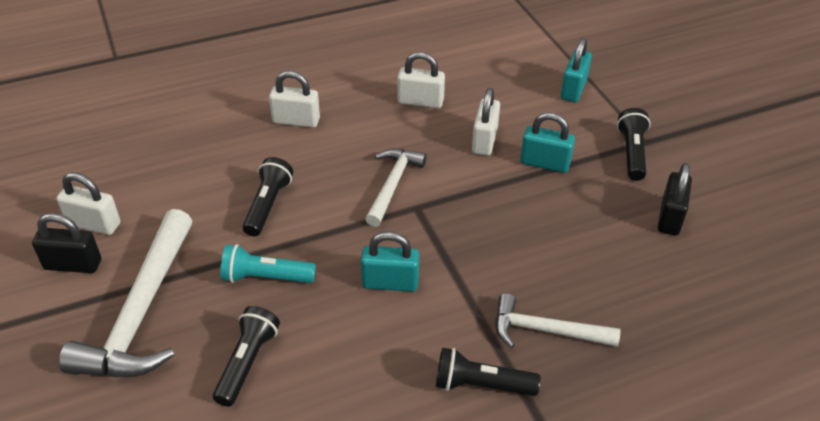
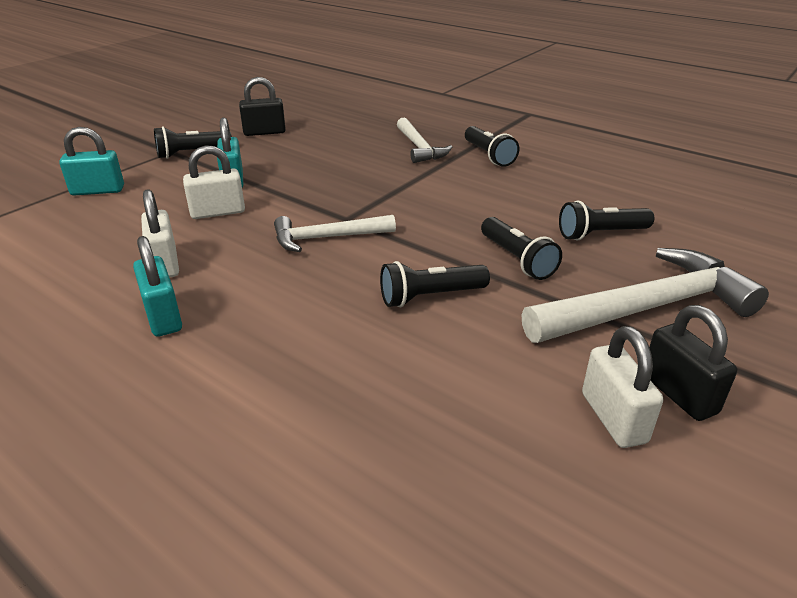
camera: 120 degrees left, 10 degrees down
(265, 277) = (517, 259): turquoise flashlight -> black flashlight
(296, 121) = (263, 340): white padlock -> none
(390, 283) = (447, 205): turquoise padlock -> turquoise padlock (163, 317)

